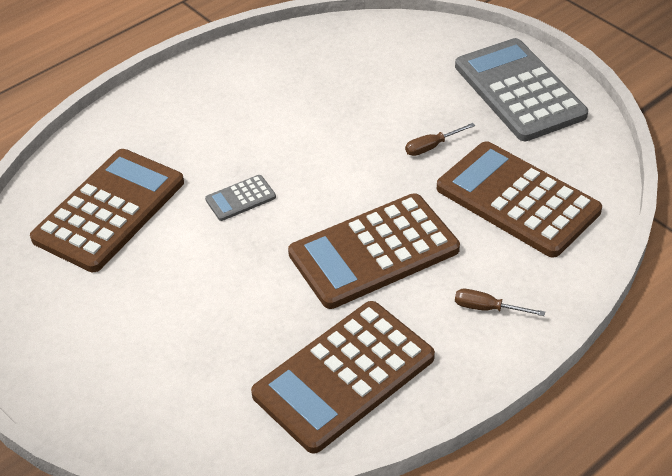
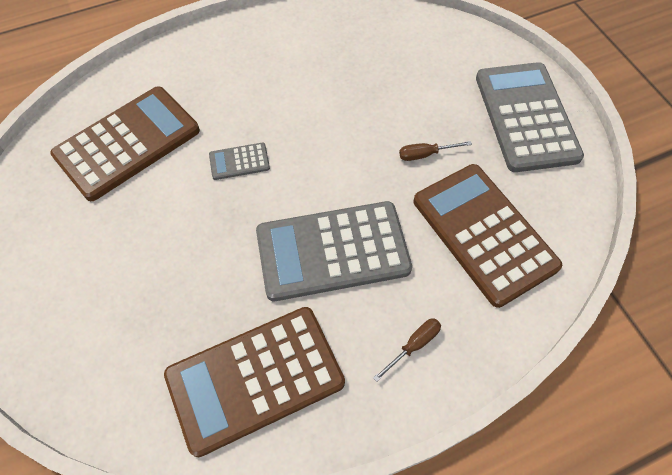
camera: 15 degrees right, 15 degrees up
(374, 252) = (332, 251): brown calculator -> grey calculator
(487, 308) = (413, 345): brown screwdriver -> brown screwdriver turned 105 degrees clockwise

